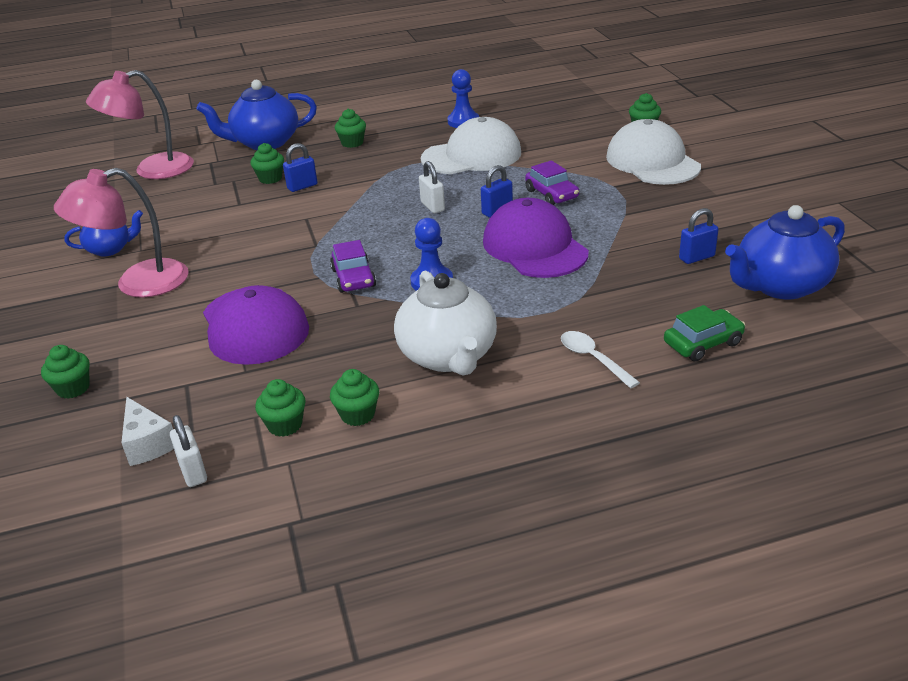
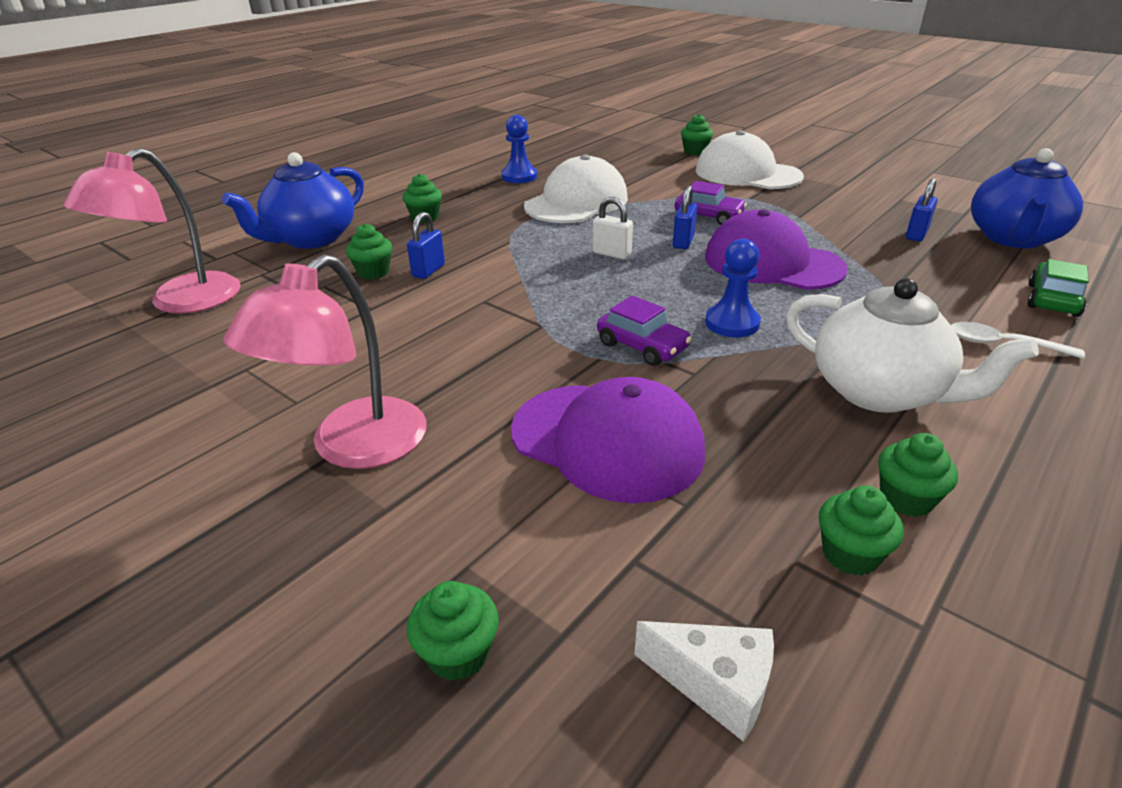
camera: 35 degrees left, 0 degrees up
(110, 249) = (242, 416): blue teapot -> none
(193, 472) = (848, 693): white padlock -> none

